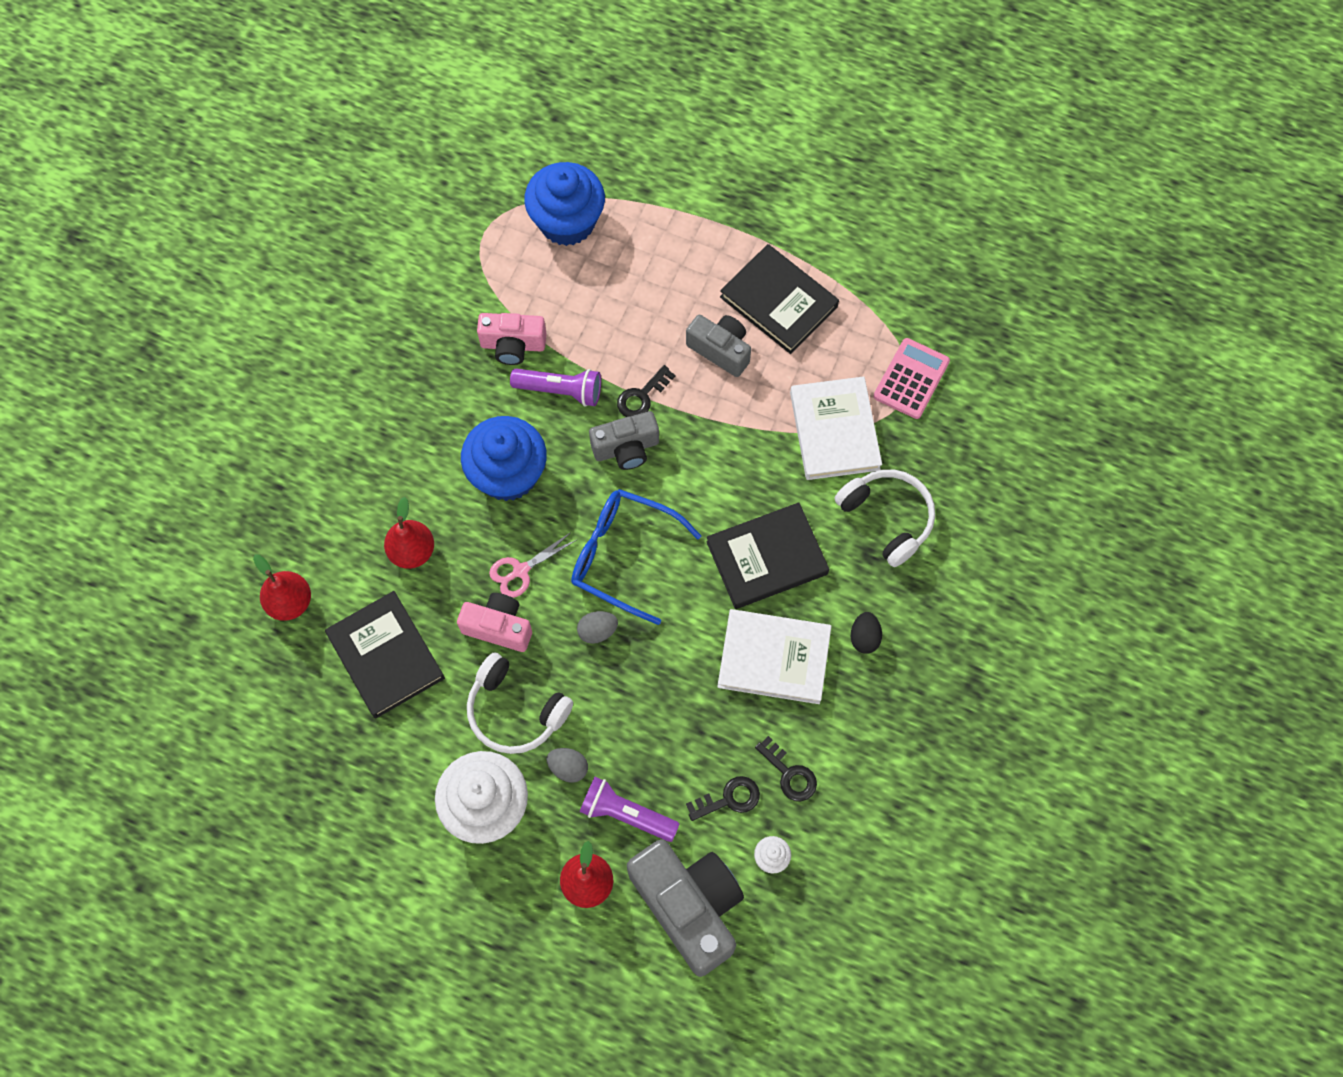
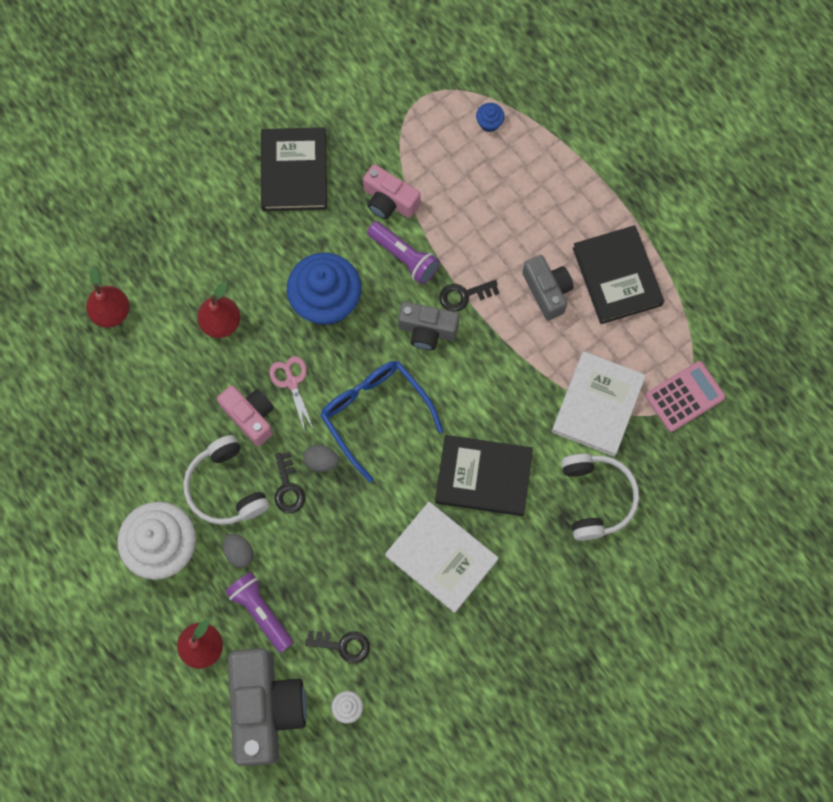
camera: 30 degrees right, 5 degrees up
(385, 656) = (156, 392): black book -> black book (294, 171)
(520, 571) = (292, 382): pink scissors -> pink scissors turned 75 degrees clockwise
(567, 222) = (489, 123): blue cupcake -> blue cupcake, size x0.40
(789, 774) = (399, 653): black key -> black key (288, 488)
(864, 637) = (520, 581): black egg -> none

